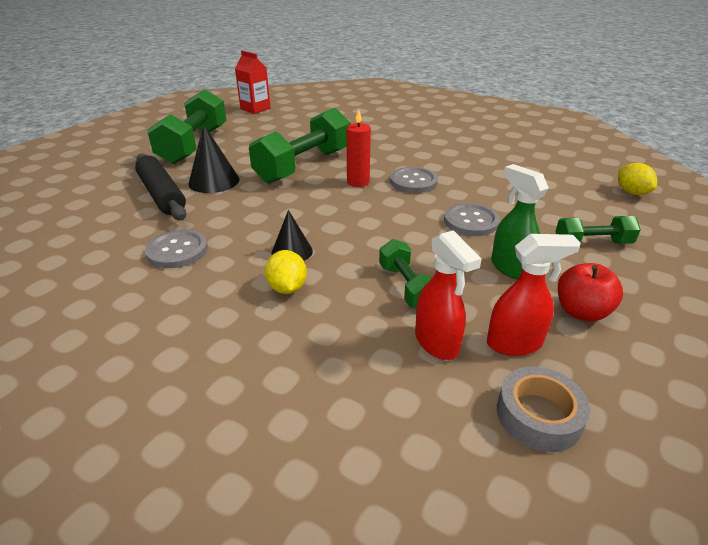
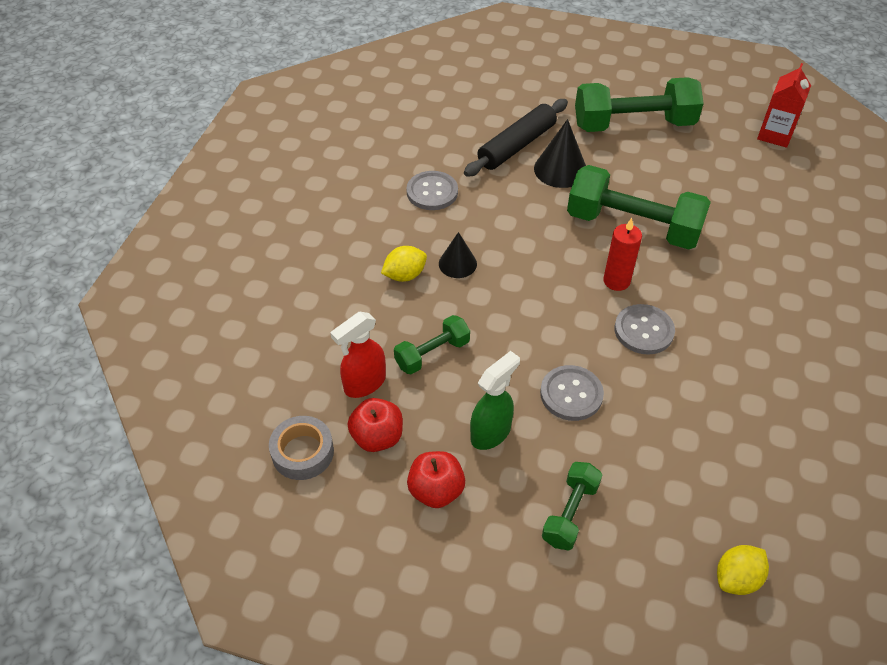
camera: 75 degrees right, 15 degrees up
(515, 343) = (377, 437): red spray bottle -> red apple
(592, 243) = (570, 513): green dumbbell -> green dumbbell turned 45 degrees clockwise

